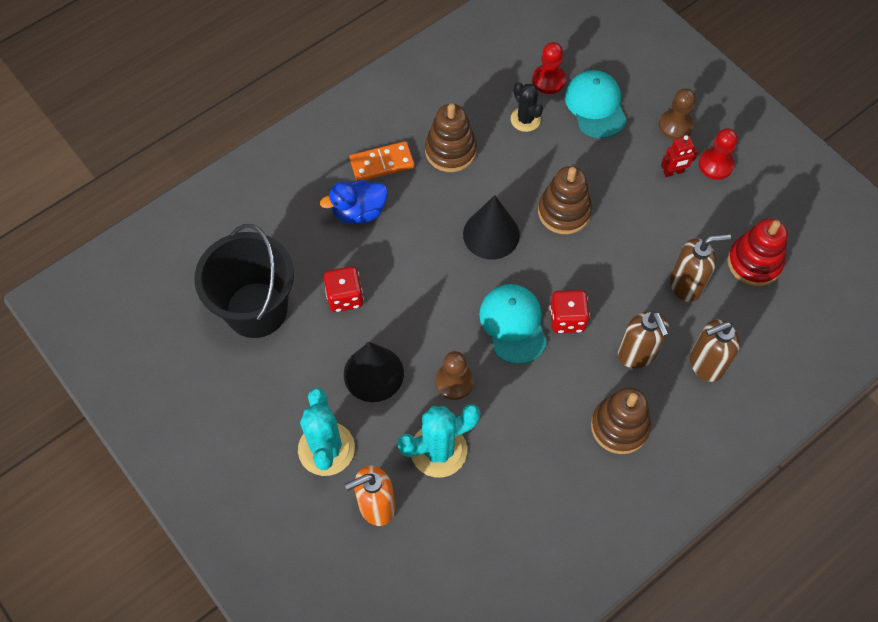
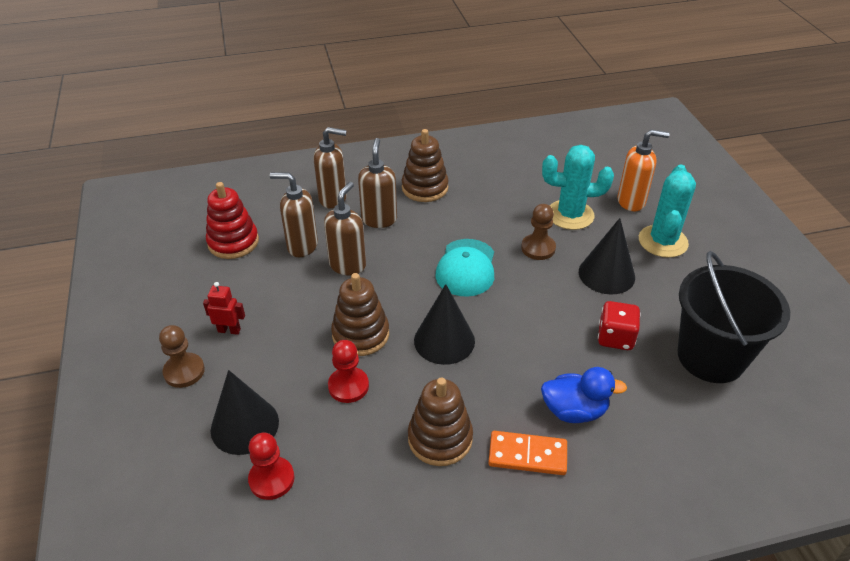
camera: 155 degrees left, 20 degrees down
(525, 119) = (333, 441): black cactus -> none
(567, 319) = (418, 257): red dice -> none
(595, 106) = (244, 425): turquoise cap -> black cone
(626, 280) = (348, 265): none -> brown soap dispenser
(715, 164) = (185, 322): red pawn -> red pawn (348, 386)

